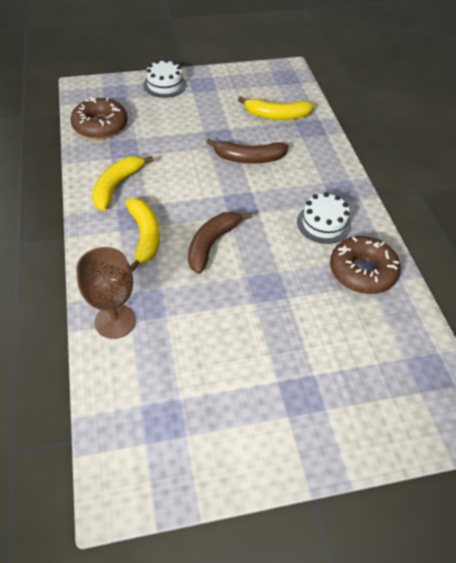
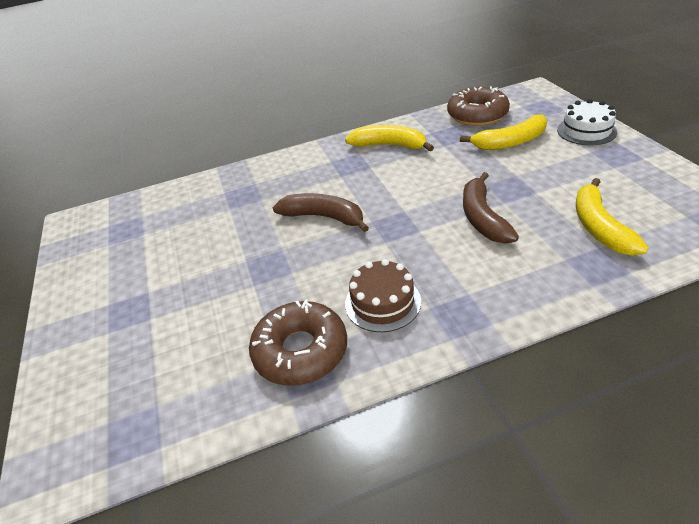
camera: 90 degrees right, 10 degrees down
(115, 321) = (224, 184): brown goblet -> none
(145, 236) = (325, 176): yellow banana -> yellow banana (510, 142)
(323, 223) = (382, 302): white cake -> brown cake

